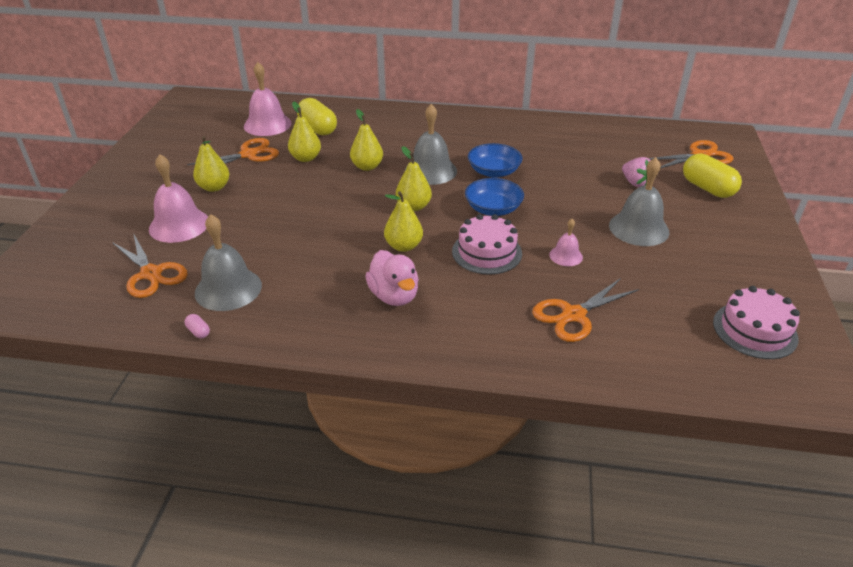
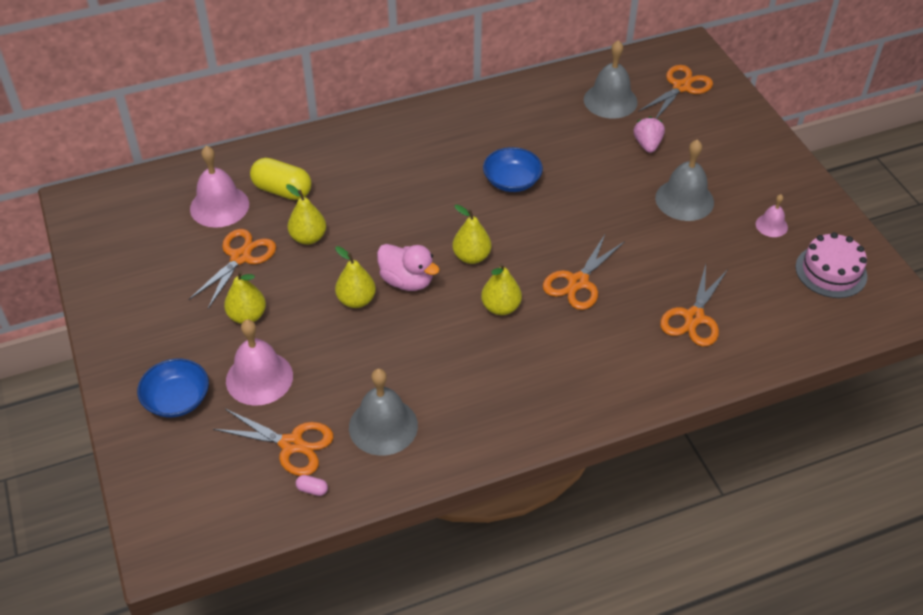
camera: 30 degrees left, 10 degrees up
(198, 332) = (400, 481): pink capsule -> pink capsule (312, 489)
(367, 167) = (383, 224): yellow pear -> yellow pear (356, 300)
(394, 296) = (537, 365): pink duck -> pink duck (407, 281)
(430, 170) = (450, 203): grey bell -> grey bell (610, 100)
(487, 252) = (578, 282): pink cake -> orange scissors
(493, 209) = (546, 229): blue bowl -> blue bowl (177, 399)
(566, 256) = (646, 257): pink bell -> pink bell (771, 225)
(635, 183) = (647, 145): pink strawberry -> pink strawberry turned 120 degrees counterclockwise
(707, 188) = (711, 127): yellow capsule -> none

